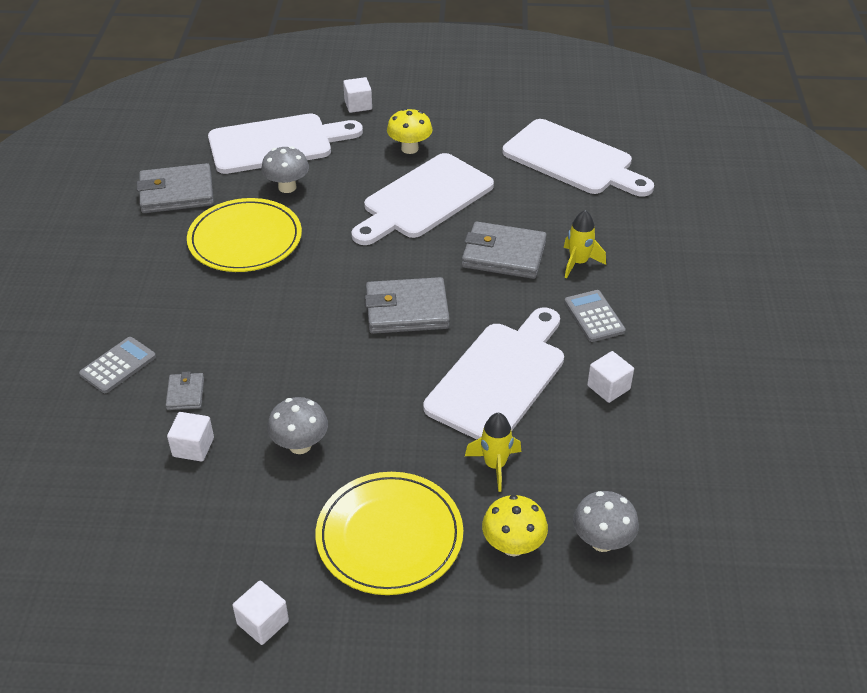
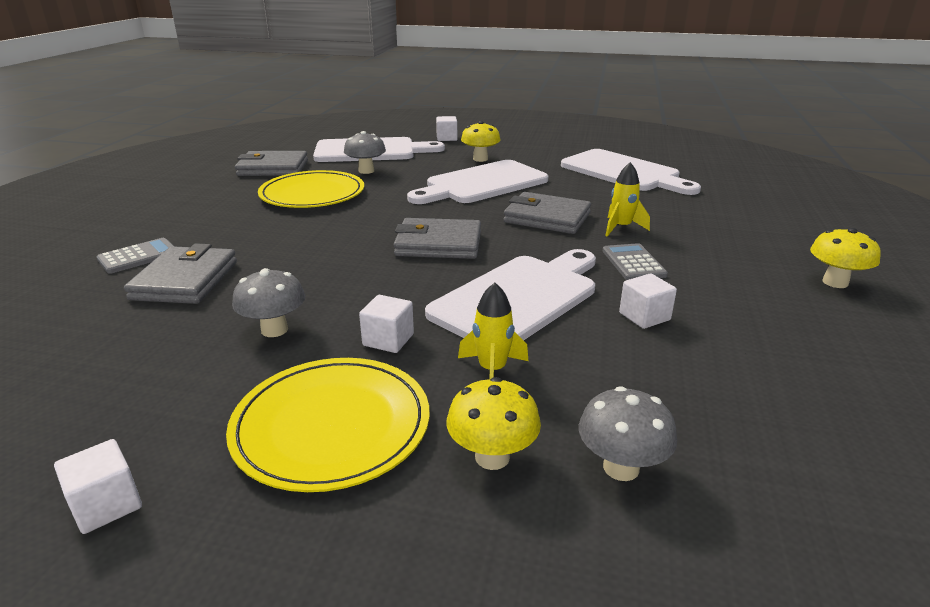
camera: 10 degrees right, 15 degrees down
(185, 393) = (185, 280): grey wallet -> grey wallet, size x1.99
(193, 447) = (160, 320): white cube -> white cube (388, 340)
(768, 322) = (835, 282): none -> yellow mushroom

